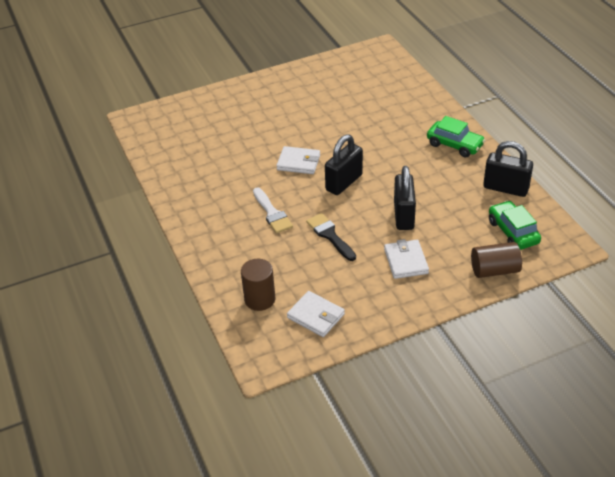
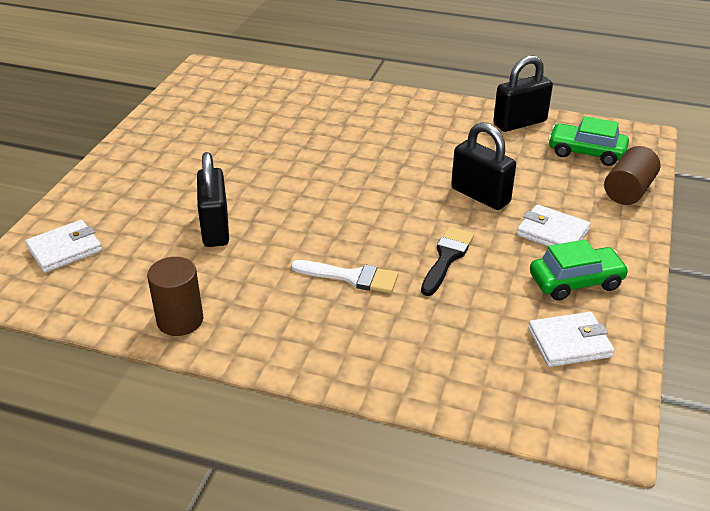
camera: 50 degrees left, 5 degrees down
(260, 299) = (489, 371): brown cylinder -> brown cylinder (180, 320)
(298, 162) = (294, 211): white wallet -> white wallet (65, 249)
(330, 235) = (447, 258): black brush -> black brush turned 105 degrees clockwise
(344, 182) = (374, 201): black padlock -> black padlock (215, 228)
(454, 145) = (418, 112): green car -> green car (576, 281)

